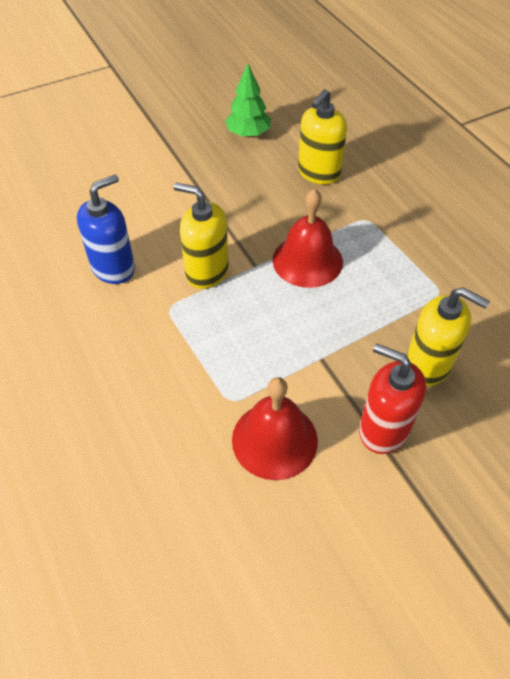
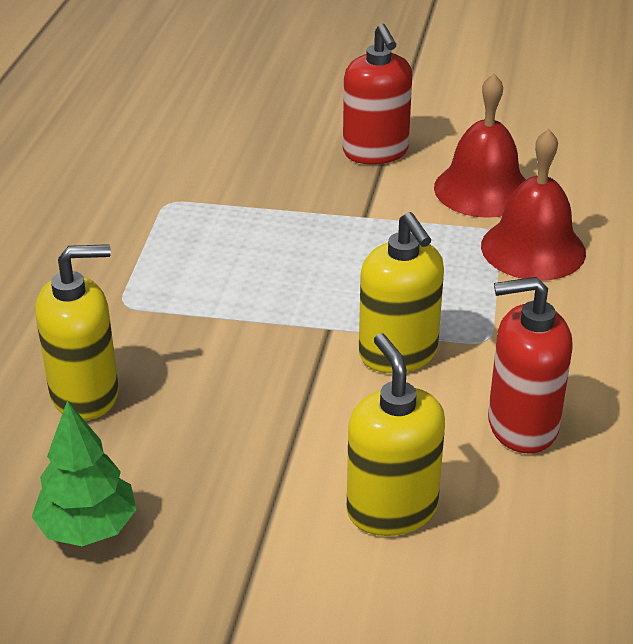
camera: 140 degrees left, 15 degrees down
(113, 268) = (522, 425): blue soap dispenser -> red soap dispenser
(307, 260) = (260, 300): red bell -> red bell (533, 249)
(428, 365) = (271, 165): yellow soap dispenser -> yellow soap dispenser (391, 509)

